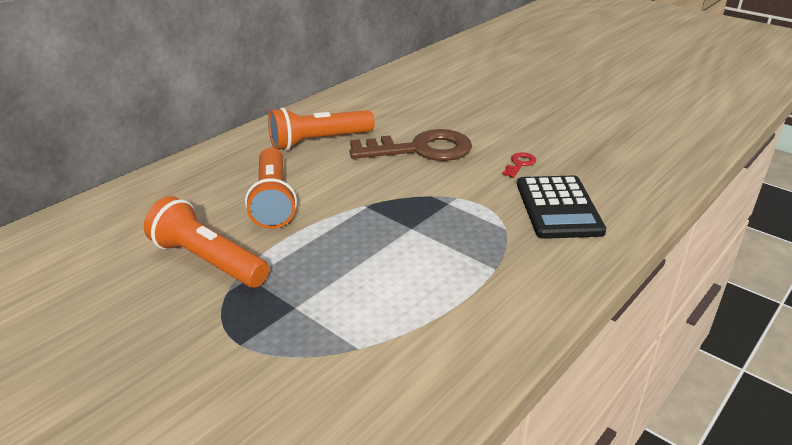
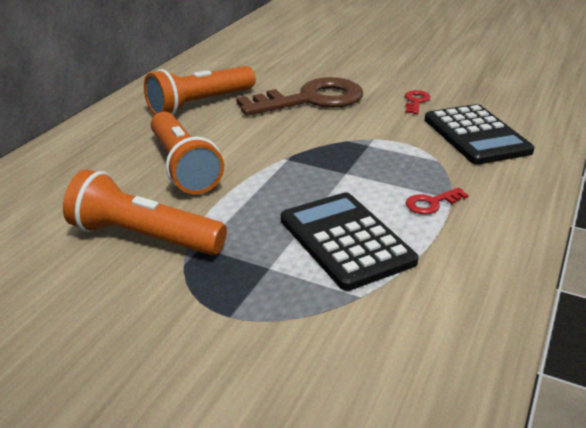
camera: 15 degrees left, 0 degrees up
(374, 293) = (346, 240): none -> black calculator
(473, 271) = (431, 203): none -> red key

